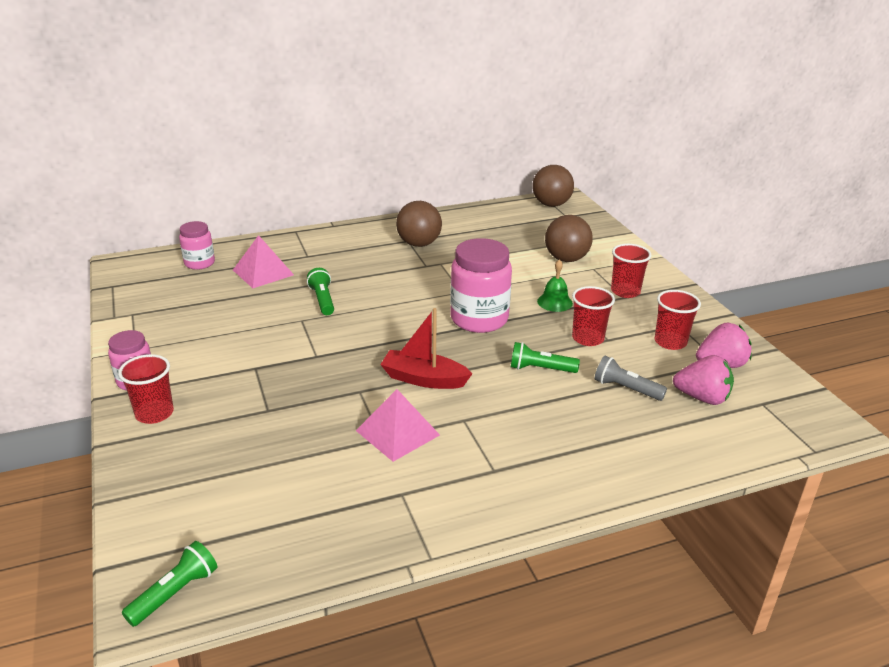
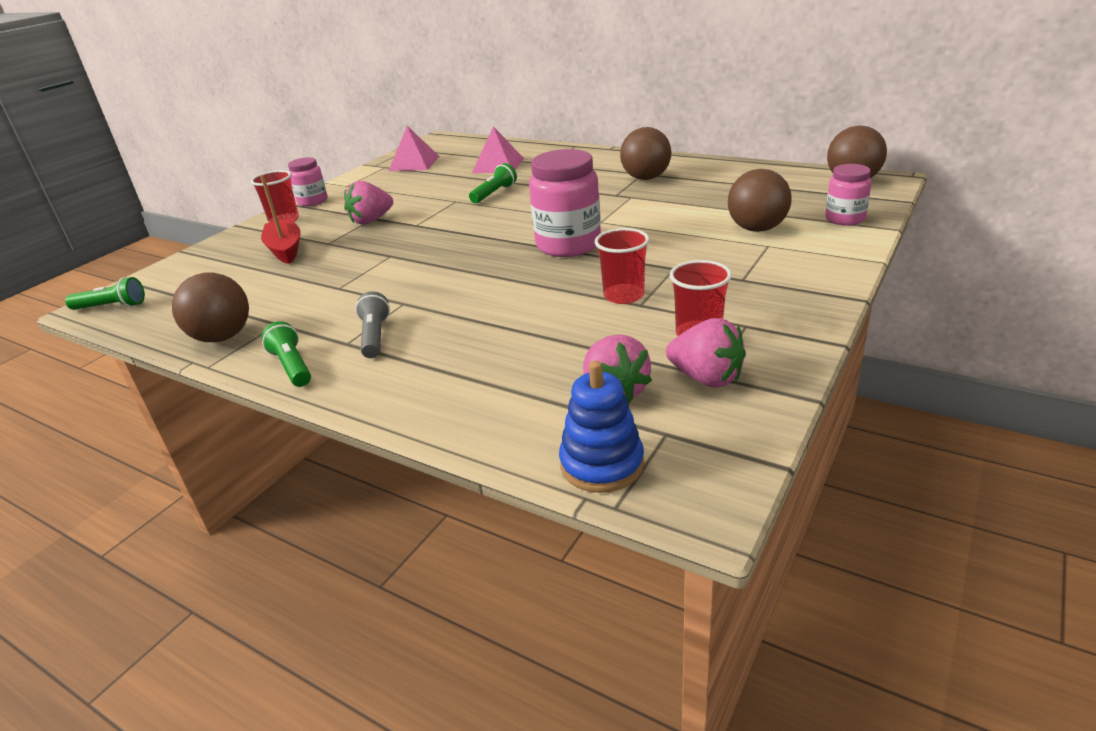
camera: 55 degrees right, 0 degrees up
(199, 263) = (476, 149): pink jar -> pink jar (844, 219)
(260, 371) = (371, 220): none -> pink strawberry
(382, 533) = (222, 337): none -> brown ball
(397, 432) = (353, 289): pink pyramid -> pink pyramid (414, 163)
(424, 379) = (440, 266): red boat -> red boat (285, 249)
(540, 369) = (530, 298): green flashlight -> green flashlight (292, 366)
(554, 302) = (661, 257): green bell -> none
(625, 291) = (755, 275): red cup -> none
(626, 388) = (563, 347): grey flashlight -> grey flashlight (375, 336)
(772, 436) = (602, 464): none -> blue stacking toy

